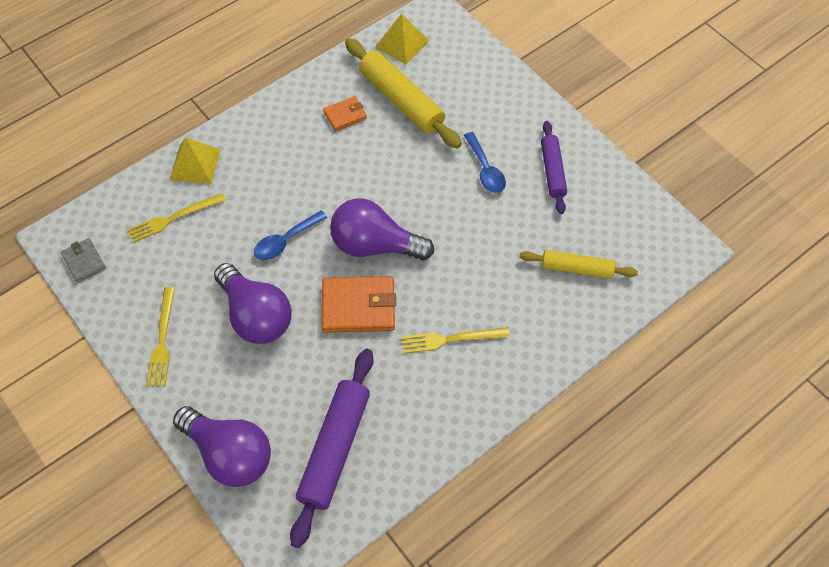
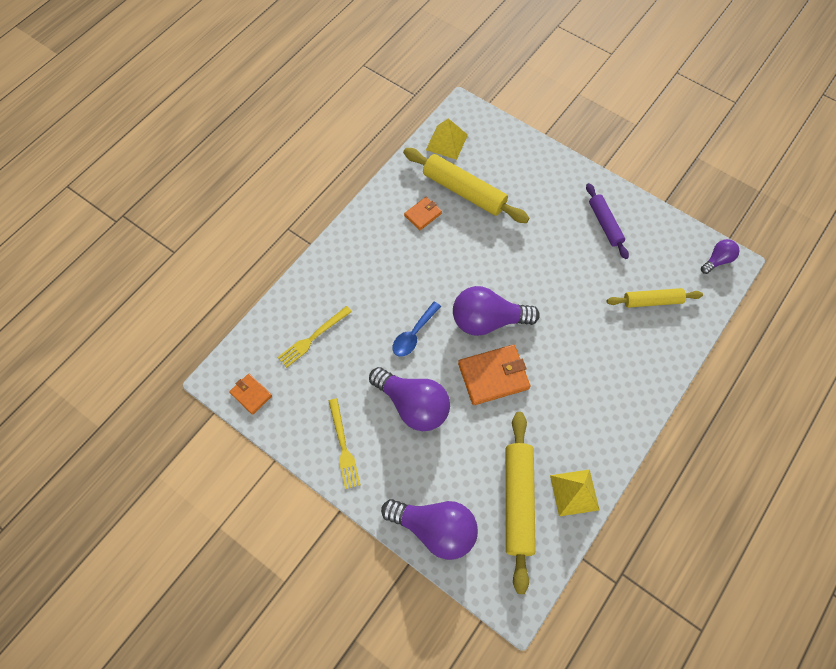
camera: 15 degrees left, 5 degrees up
(84, 261) = (251, 394): grey wallet -> orange wallet
(195, 164) = (313, 286): yellow pyramid -> yellow pyramid (574, 492)
(334, 449) = (518, 501): purple rolling pin -> yellow rolling pin
(450, 339) = (576, 385): yellow fork -> none
(485, 169) = (552, 235): blue spoon -> none
(673, 241) = (717, 260): none -> purple light bulb

